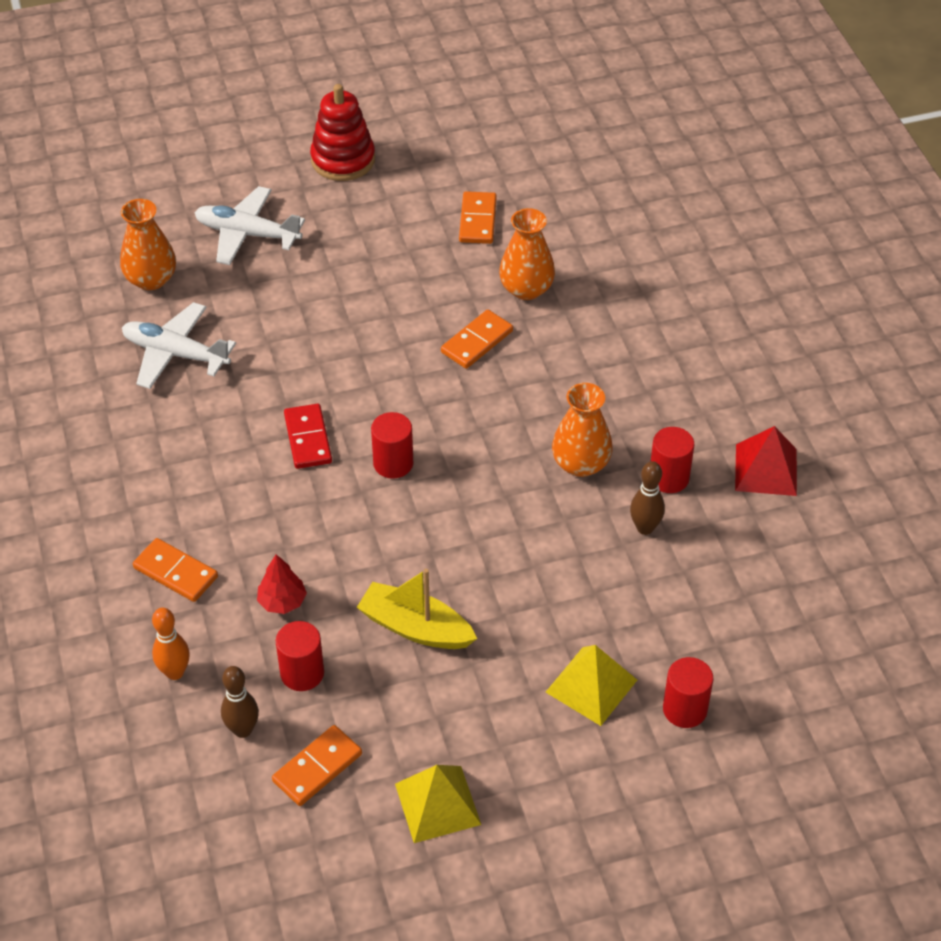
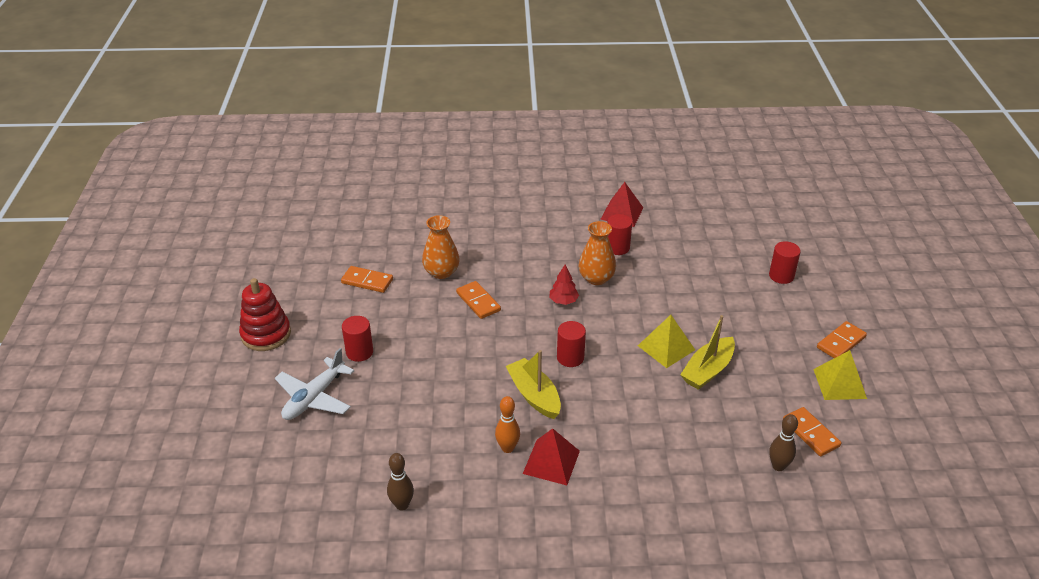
camera: 75 degrees left, 10 degrees down
(151, 279) = (333, 461): orange vase -> none
(175, 354) = (422, 457): white plane -> none
(175, 672) = (726, 496): orange bowling pin -> orange bowling pin (507, 448)
(176, 572) = (637, 484): orange domino -> orange domino (841, 342)
(194, 478) = (551, 462): none -> red pyramid
(282, 602) = (675, 430): red tree -> red tree (563, 301)
(302, 673) = (736, 429): red cylinder -> red cylinder (359, 352)
(308, 439) = (534, 395): red domino -> yellow boat
(591, 686) = (761, 306): yellow pyramid -> yellow pyramid (666, 347)
(645, 528) = (652, 264): brown bowling pin -> brown bowling pin (402, 505)

